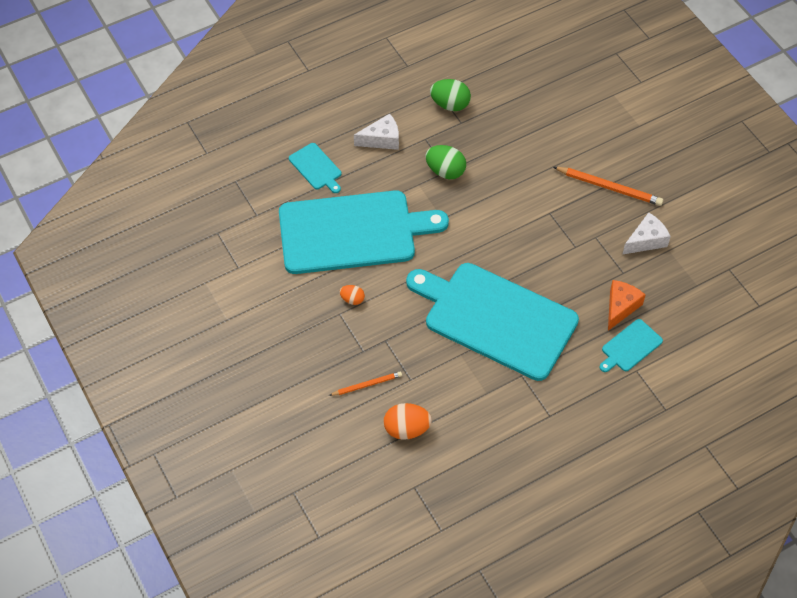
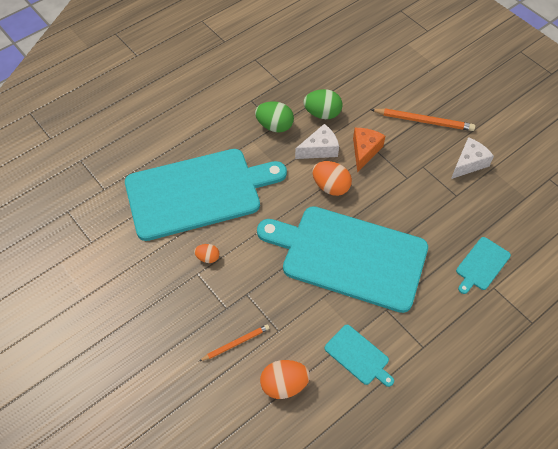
camera: 10 degrees left, 0 degrees up
(316, 168) = (155, 138): turquoise cutting board -> turquoise cutting board (358, 356)
(382, 139) = (212, 106): white cheese -> white cheese (319, 149)
(450, 104) = (268, 69): green egg -> green egg (322, 114)
(492, 245) = (331, 187): none -> orange egg
(620, 307) = (462, 228): orange cheese -> orange cheese (364, 151)

